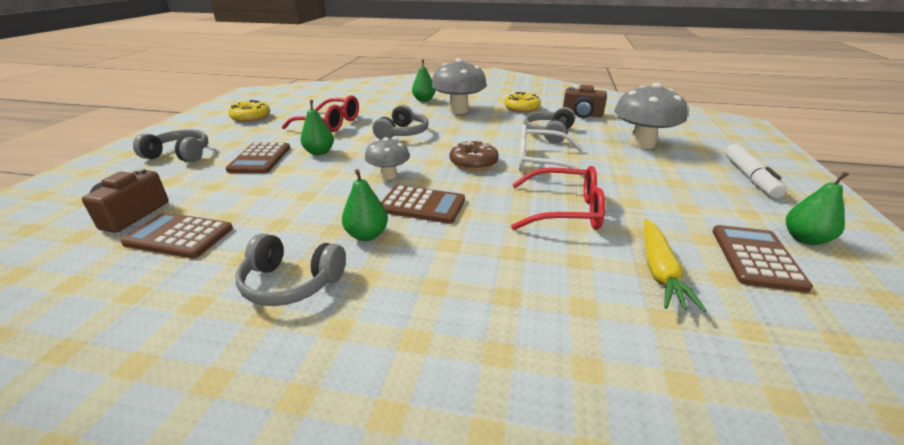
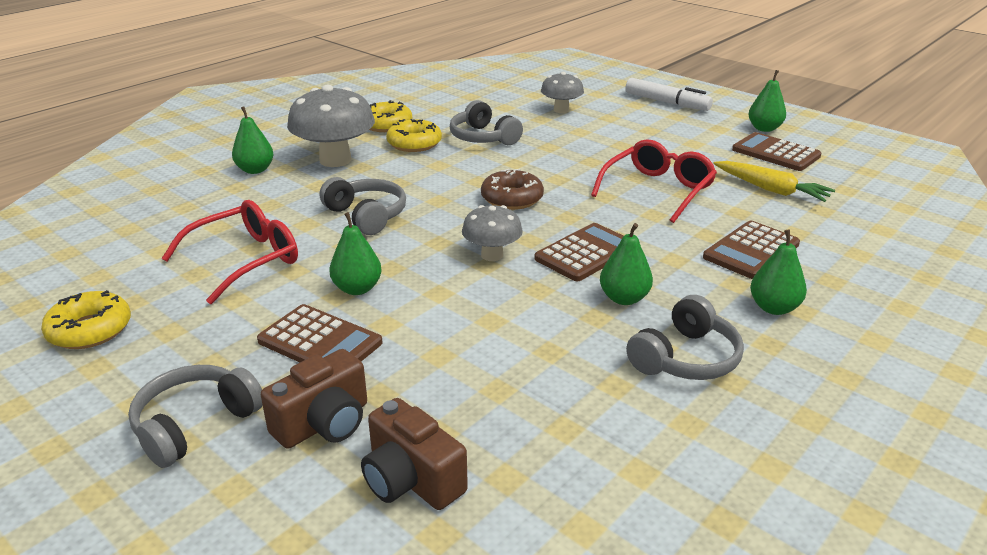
camera: 60 degrees left, 0 degrees up
(179, 236) = (521, 432): brown calculator -> brown calculator (751, 251)
(406, 318) = (773, 308): none -> green pear
(508, 120) = (414, 143): none -> yellow donut
(541, 162) = (551, 166): white glasses -> none
(582, 115) = (453, 105): brown camera -> brown camera (324, 423)
(641, 144) = (561, 110): grey mushroom -> grey mushroom, size x0.58

